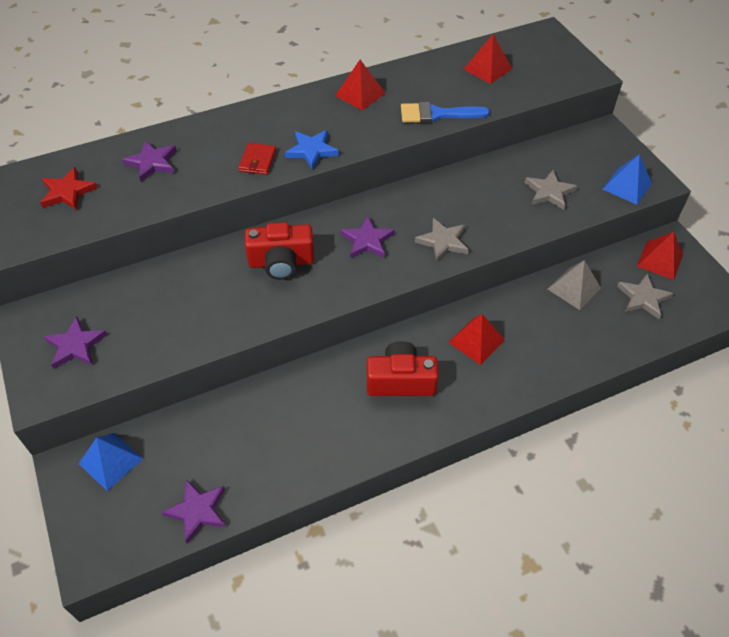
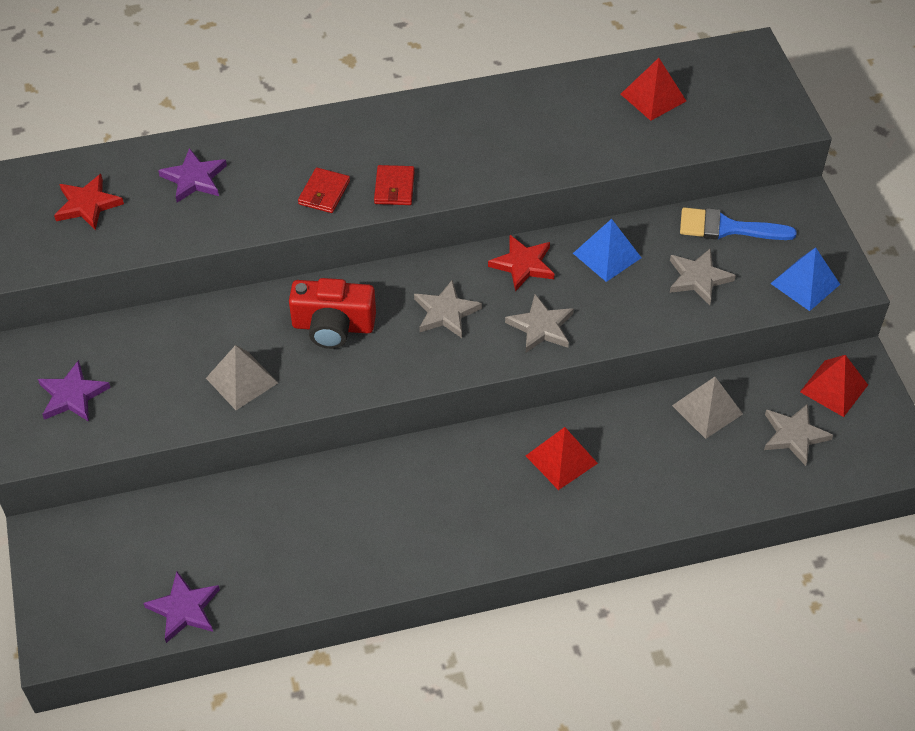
camera: 10 degrees right, 0 degrees up
(111, 461) = (94, 537): blue pyramid -> blue pyramid (607, 255)
(216, 314) = (242, 380): none -> grey pyramid
(311, 151) = (394, 187): blue star -> red wallet
(360, 94) = (474, 114): red pyramid -> none
(367, 240) = (446, 312): purple star -> grey star
(400, 381) = (454, 495): red camera -> none
(417, 199) = (523, 265): none -> red star
(437, 114) = (567, 156): blue brush -> blue brush (727, 228)

